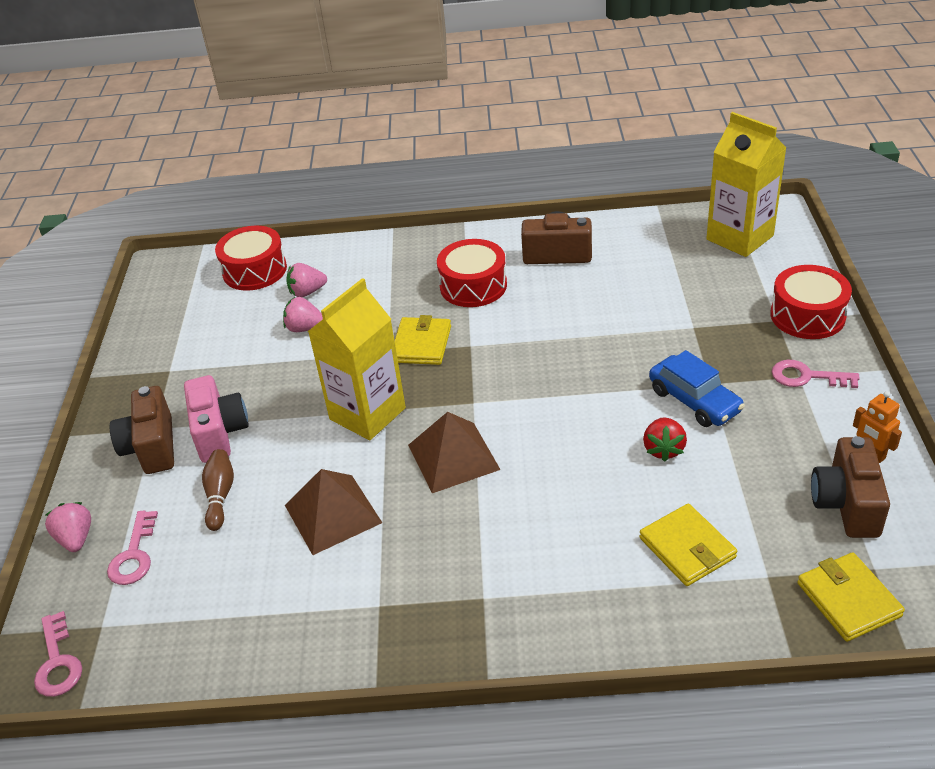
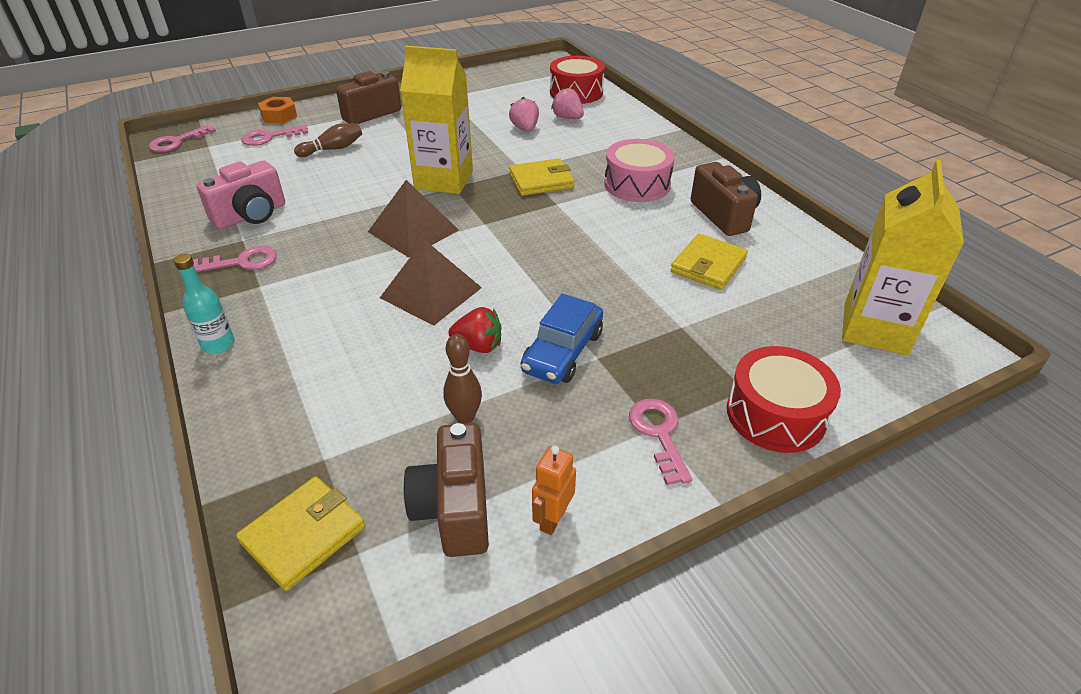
camera: 60 degrees right, 0 degrees up
(76, 538) = (279, 116): pink strawberry -> orange nut
(219, 433) = (394, 131): pink camera -> pink camera (251, 215)
(332, 514) = (330, 195): brown pyramid -> brown pyramid (431, 292)
(427, 609) = (242, 262): none -> pink key
(473, 286) = (637, 184): red drum -> pink drum
(572, 641) = (218, 344): none -> turquoise bottle
(663, 449) = (478, 346): red strawberry -> red strawberry turned 150 degrees counterclockwise
(687, 548) = (347, 391): yellow wallet -> yellow wallet (708, 265)
(750, 477) = (465, 417): none -> brown bowling pin
(846, 504) = (454, 508): brown camera -> brown camera turned 75 degrees counterclockwise

